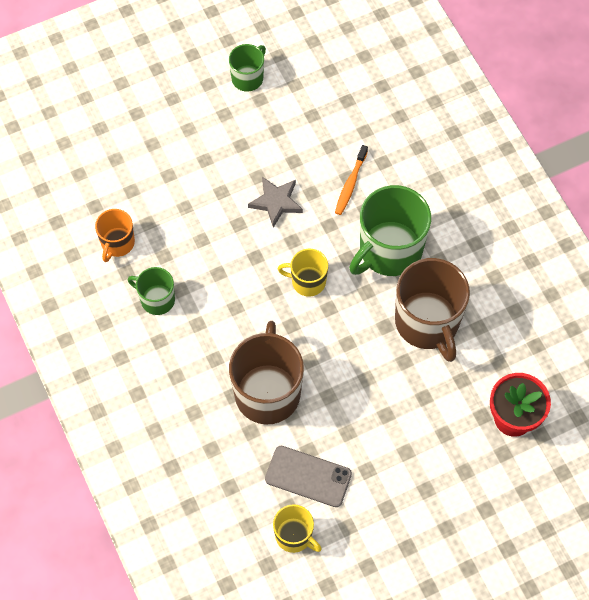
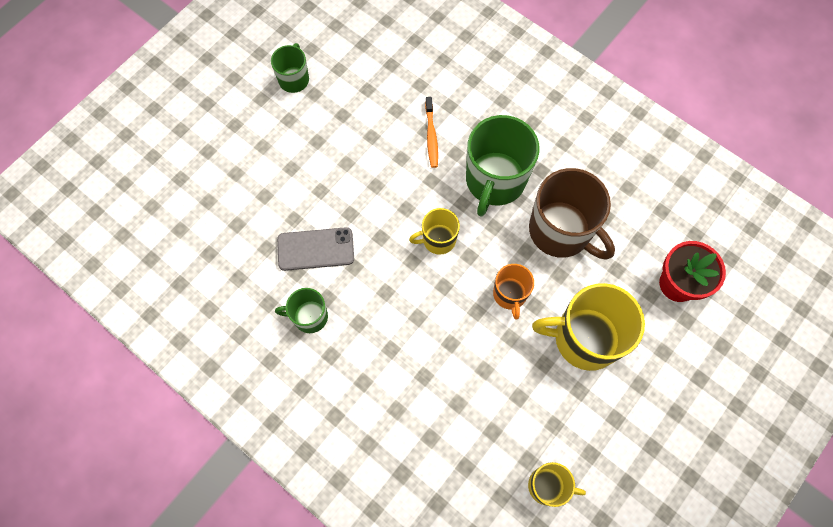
camera: 25 degrees left, 5 degrees up
(117, 243) = (247, 279): orange mug -> orange mug (510, 294)
(267, 392) = (454, 358): brown mug -> none
(276, 202) = (374, 180): grey star -> none
(308, 476) = (531, 422): grey phone -> grey phone (315, 249)
(397, 427) = (585, 338): none -> yellow mug

